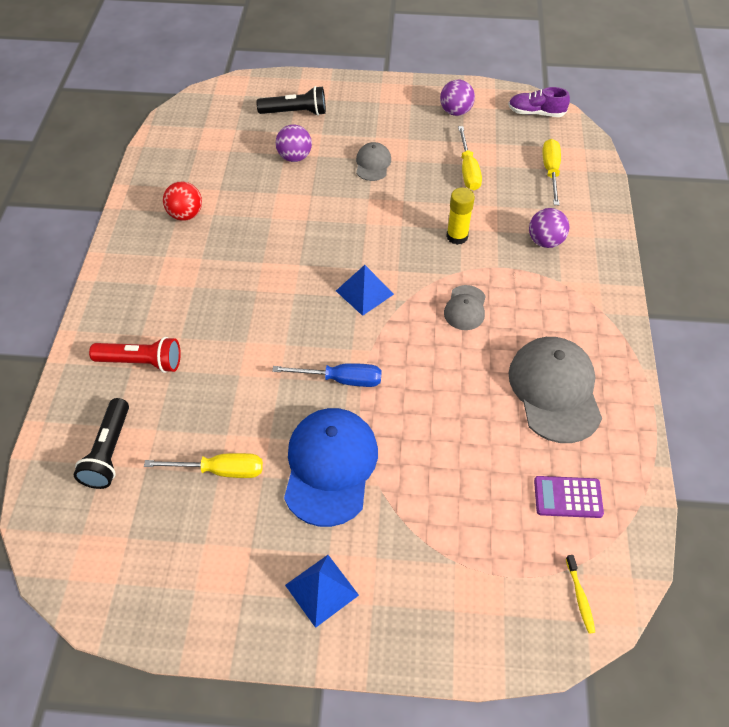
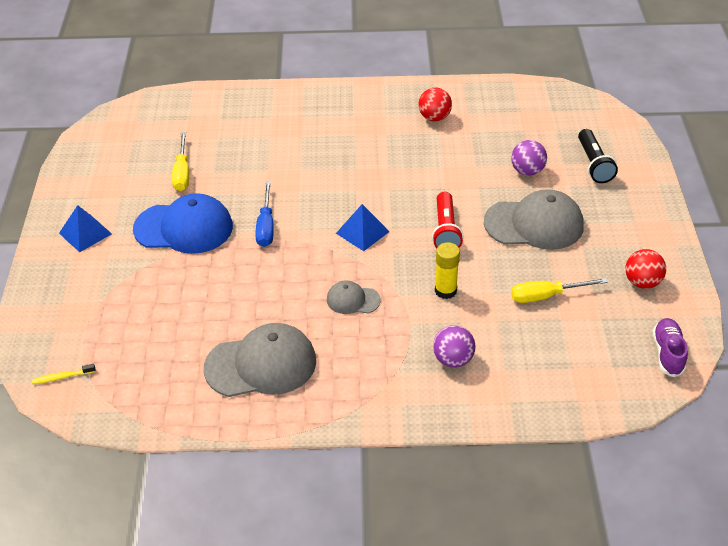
camera: 85 degrees right, 10 degrees down
(109, 452) = (198, 120): black flashlight -> none
(141, 362) = (276, 121): red flashlight -> red flashlight (445, 230)
(373, 164) = (534, 224): grey cap -> grey cap, size x1.96
(455, 112) = (642, 282): purple ball -> red ball
(550, 171) = (565, 366): yellow screwdriver -> none
(568, 497) = (151, 371): purple calculator -> none

